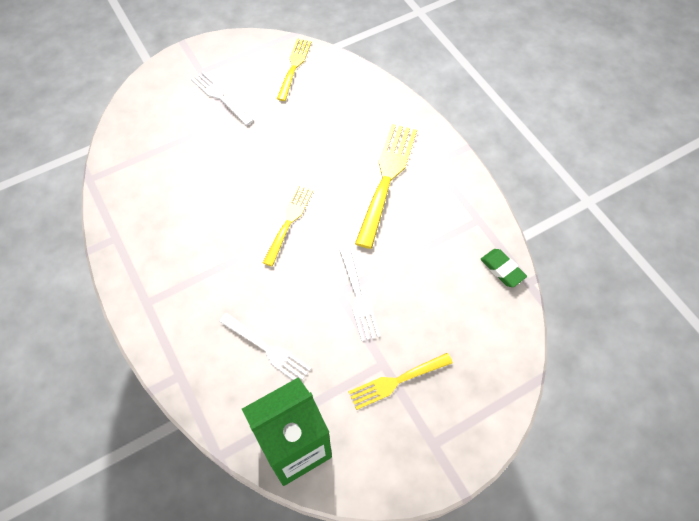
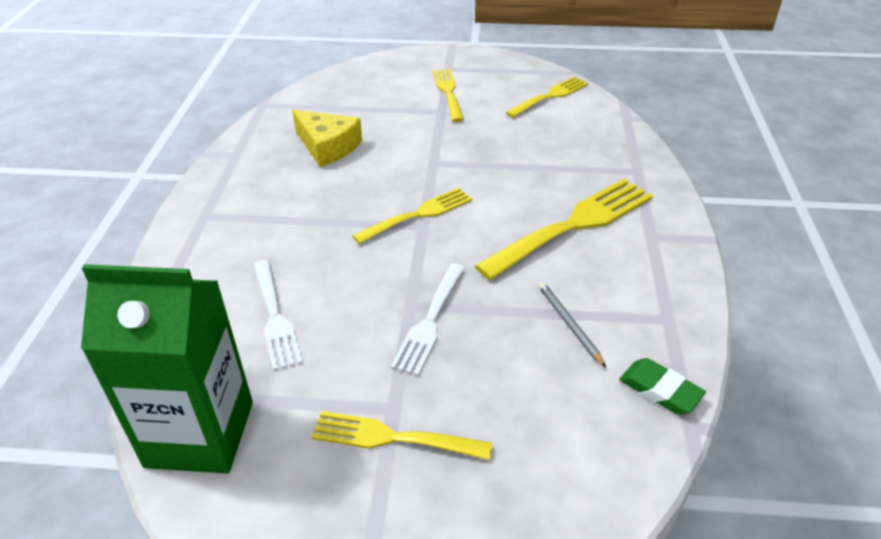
camera: 35 degrees right, 20 degrees down
(177, 195) = (327, 147): none -> yellow cheese
(220, 97) = (448, 92): white fork -> yellow fork
(433, 254) = (569, 324): none -> grey pencil
(502, 269) = (660, 390): green eraser -> green eraser turned 45 degrees counterclockwise

